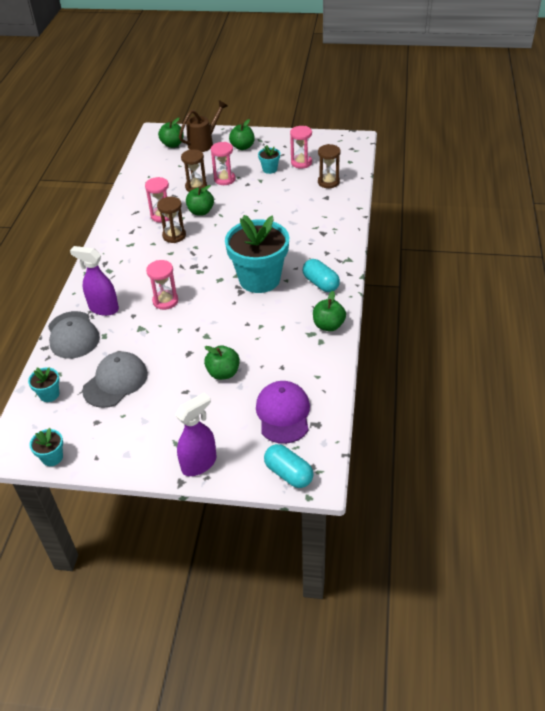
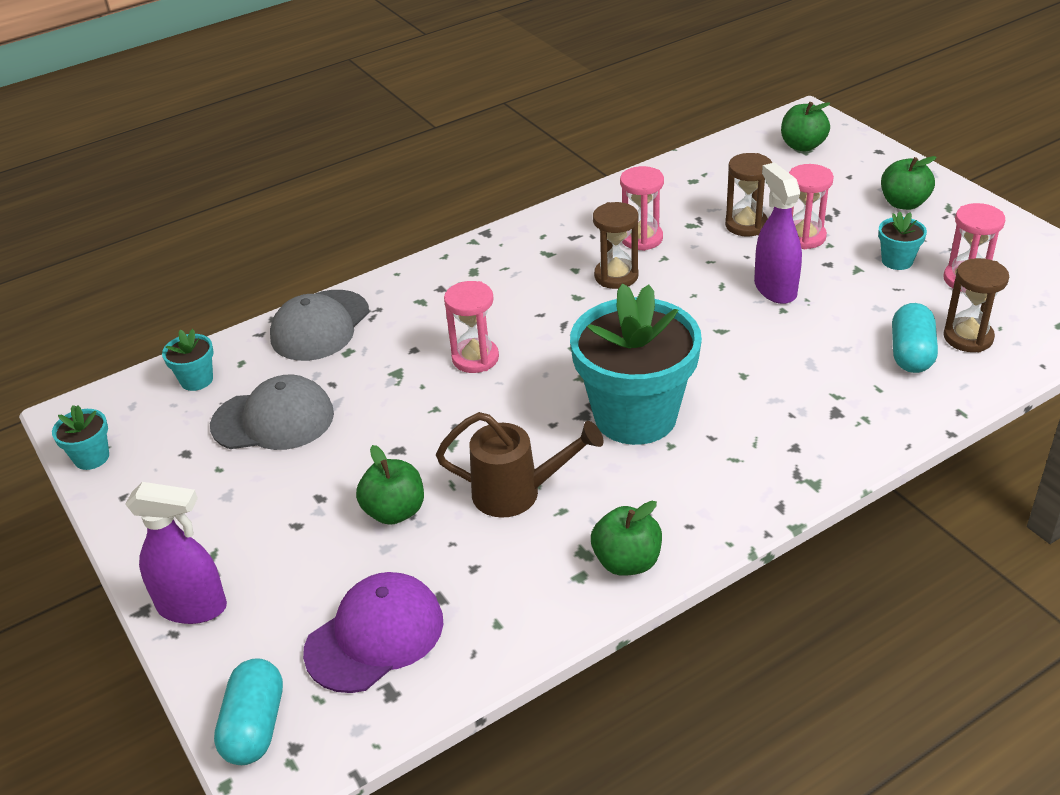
camera: 50 degrees right, 5 degrees down
(103, 308) = (397, 316): purple spray bottle -> purple spray bottle (775, 289)
(201, 211) = (700, 264): green apple -> none
(203, 143) = (851, 167): brown watering can -> brown watering can (517, 493)
(320, 283) = (712, 488): turquoise capsule -> turquoise capsule (911, 353)

